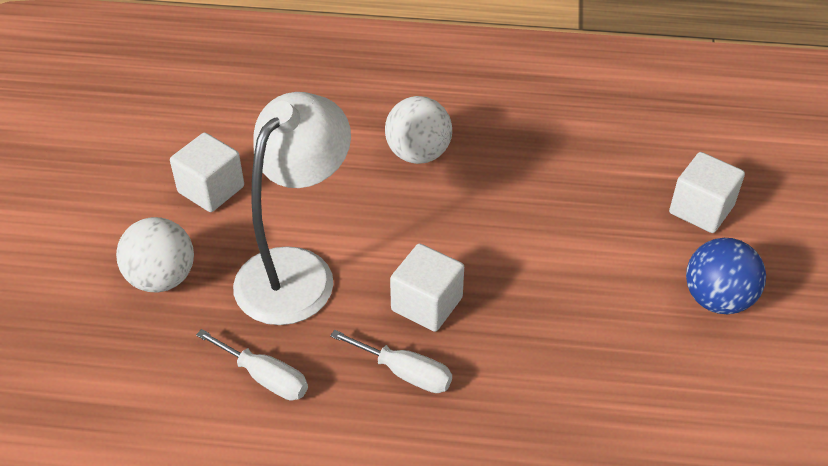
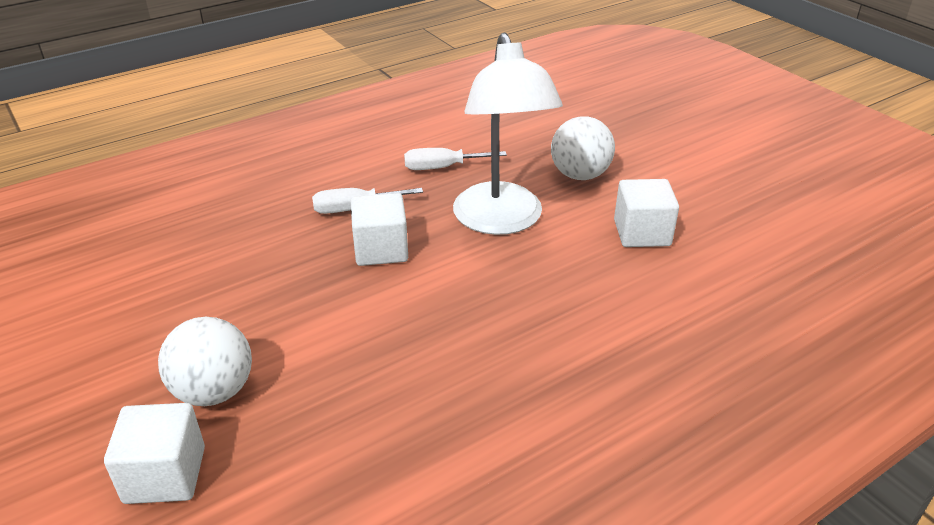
camera: 140 degrees right, 10 degrees down
(418, 154) = (525, 356): white ball -> white ball (214, 391)
(717, 299) = (113, 382): blue ball -> none

